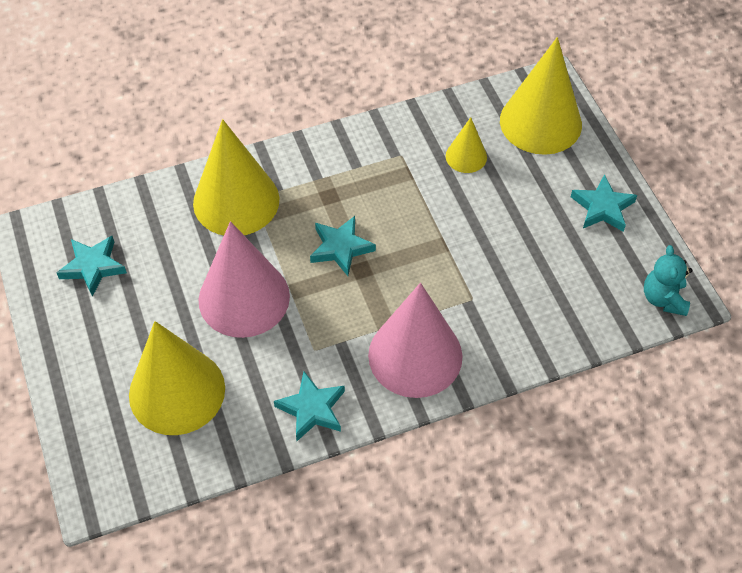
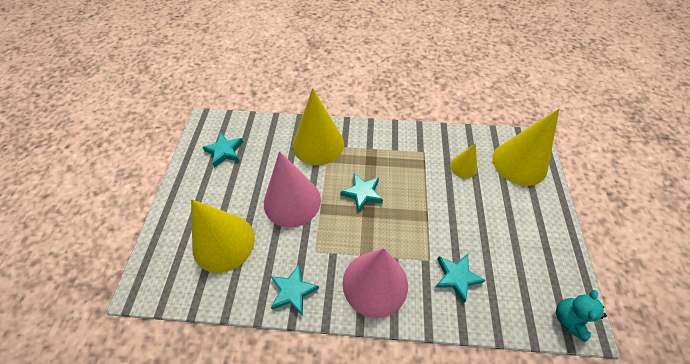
camera: 25 degrees right, 0 degrees up
(602, 208) = (543, 233): turquoise star -> turquoise star (456, 277)

